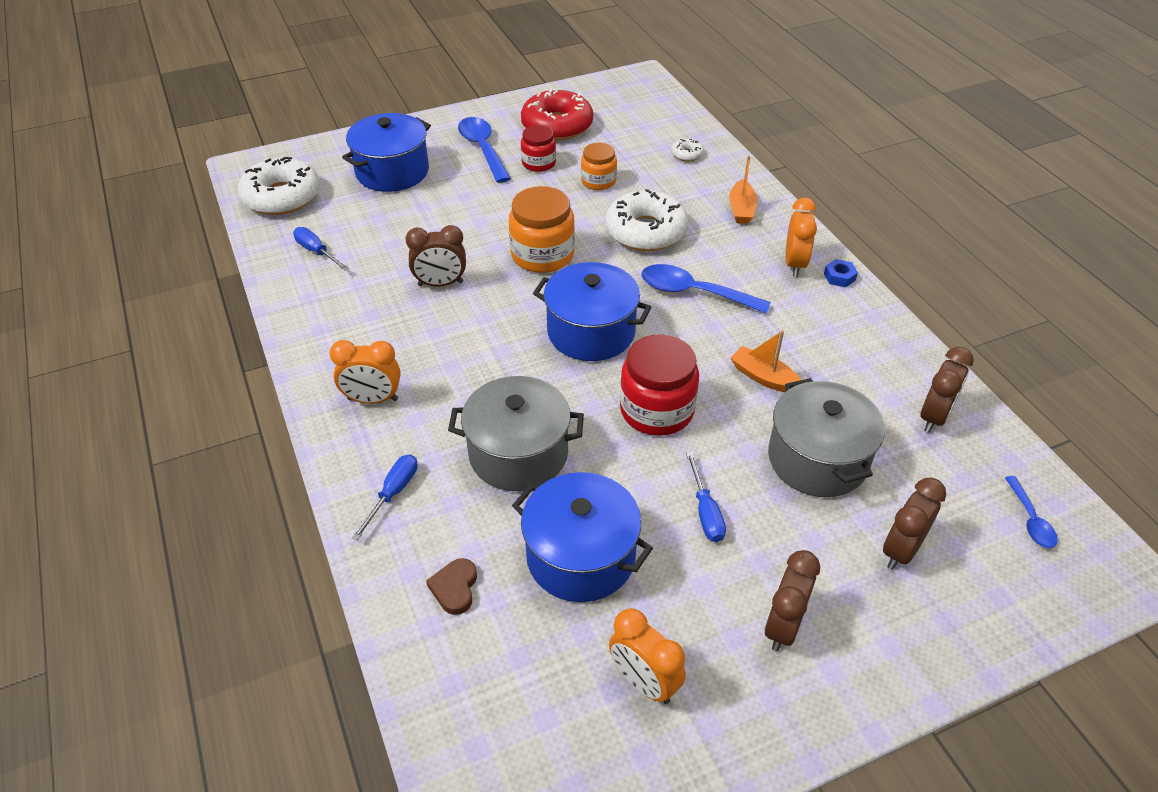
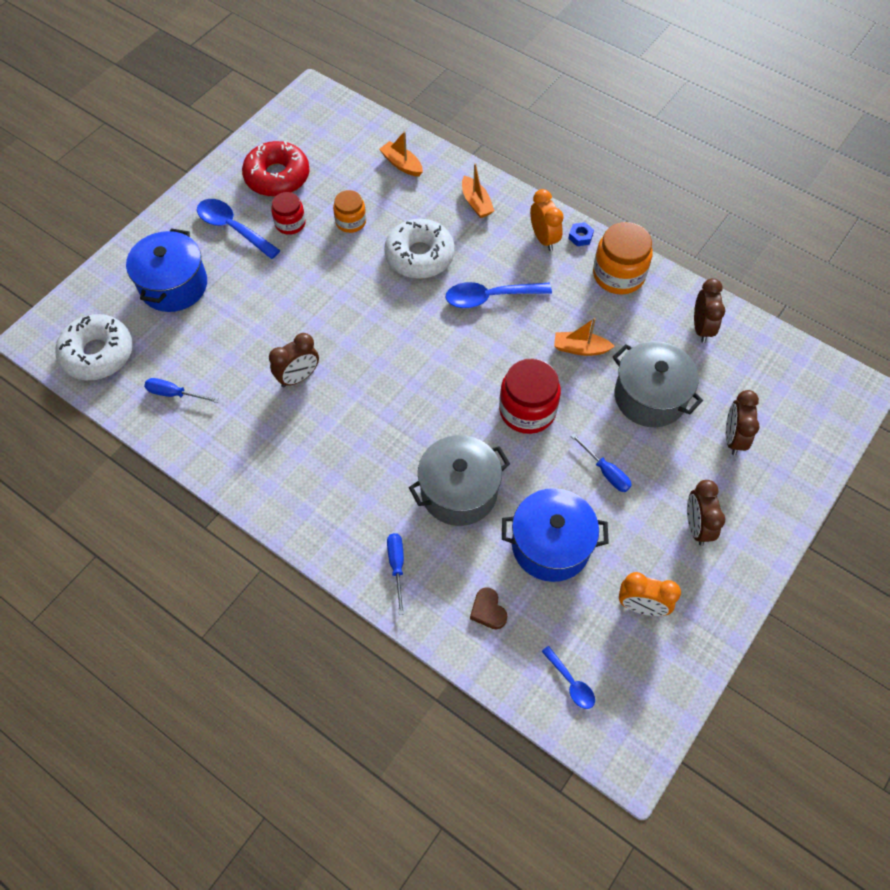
camera: 30 degrees left, 15 degrees up
(373, 399) = (325, 502): orange clock -> none
(542, 255) = (357, 314): orange jar -> orange jar (618, 275)
(591, 332) = (440, 367): blue pot -> none
(687, 154) = (402, 164): white donut -> orange boat
(1030, 520) = (792, 378): blue spoon -> blue spoon (571, 682)

